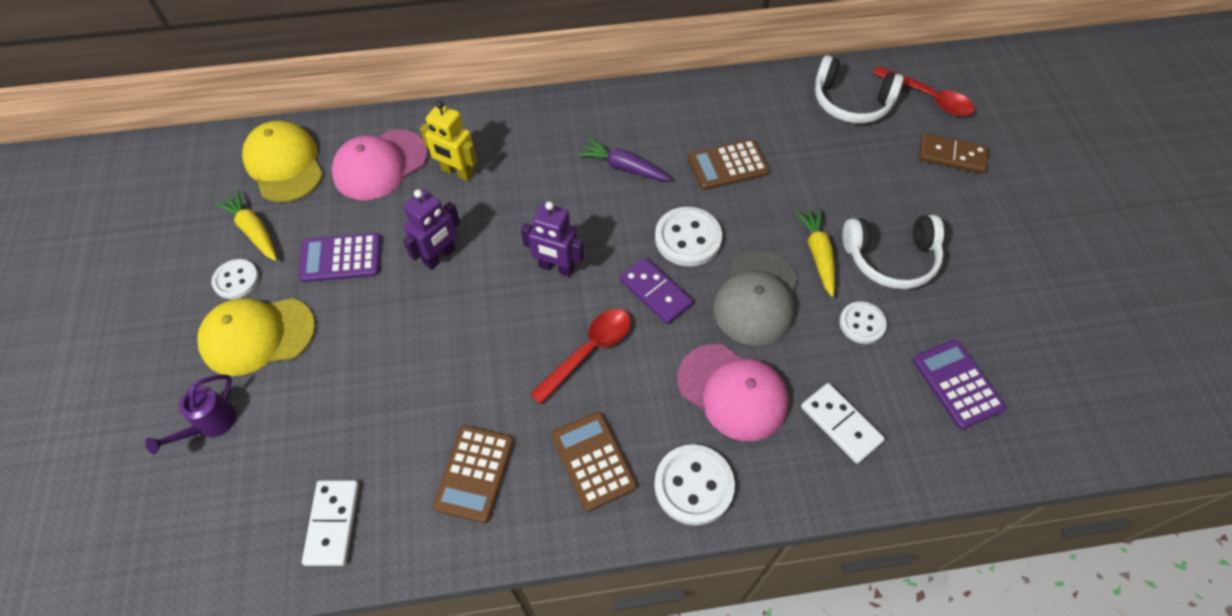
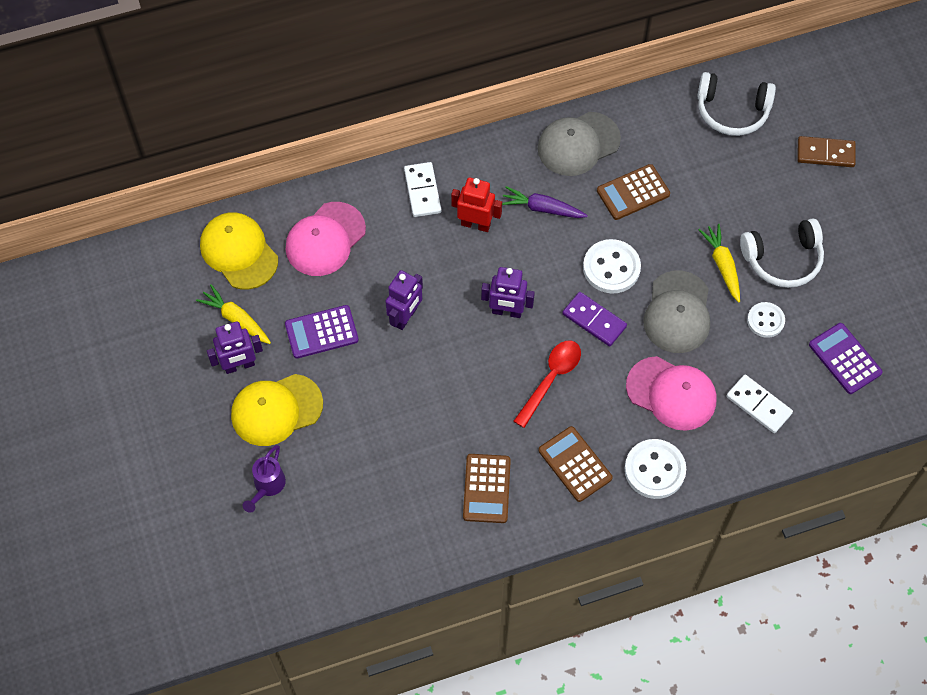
camera: 10 degrees left, 5 degrees up
(236, 280) = (239, 365): white button -> purple robot
(333, 523) = (390, 542): white domino -> white domino (422, 191)
(457, 172) = (396, 236): yellow robot -> none
(546, 172) = (475, 224): none -> red robot
(677, 111) = (578, 144): none -> grey cap
(929, 98) = (801, 96): red spoon -> none

